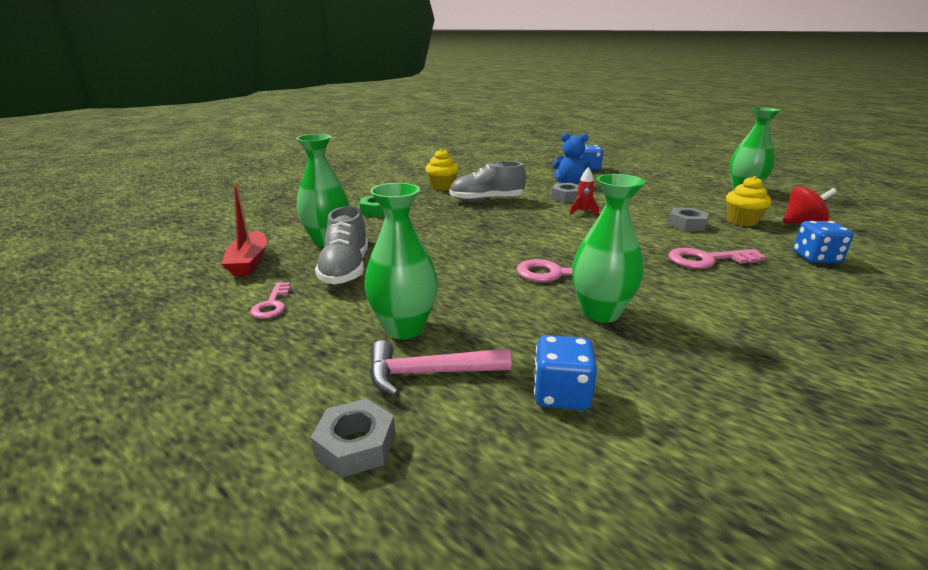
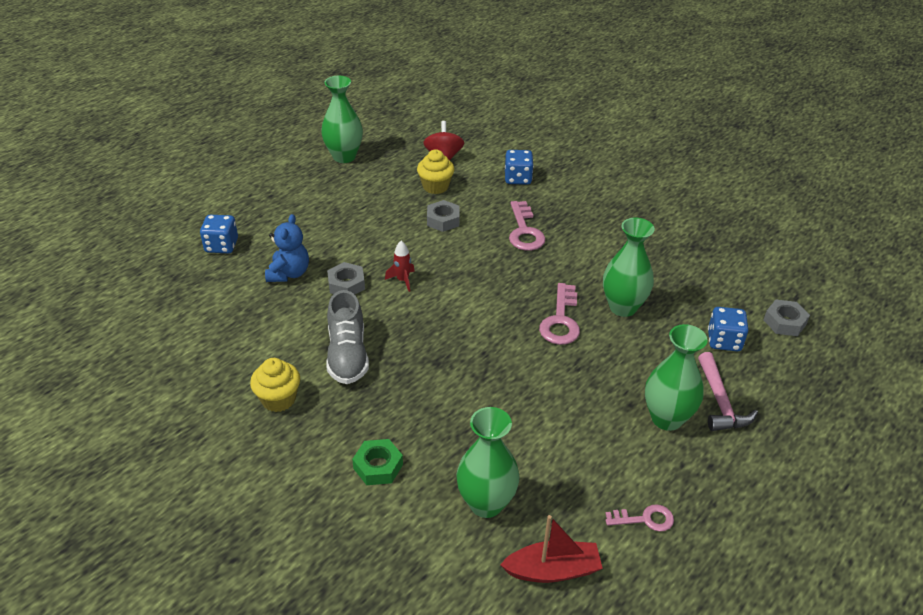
camera: 90 degrees left, 15 degrees up
(345, 269) = (564, 473): grey shoe -> none
(355, 445) = (795, 432): grey nut -> grey nut (784, 322)

